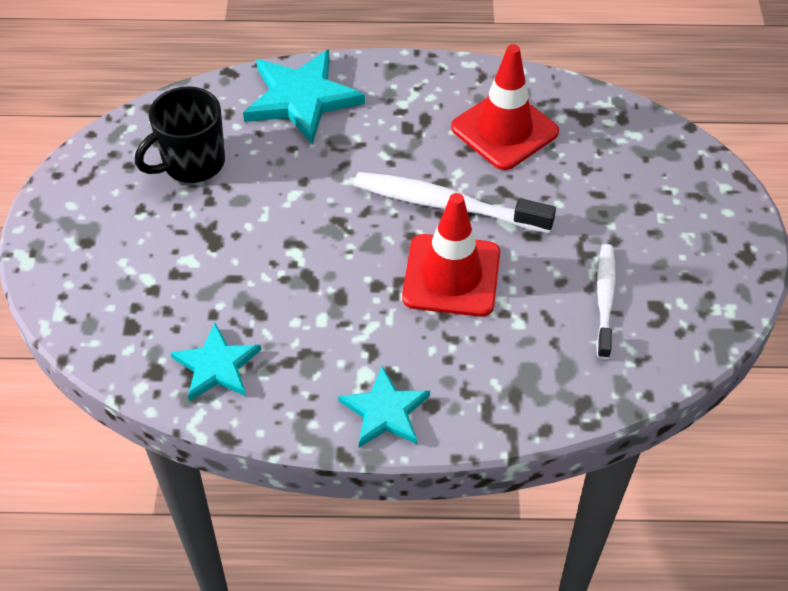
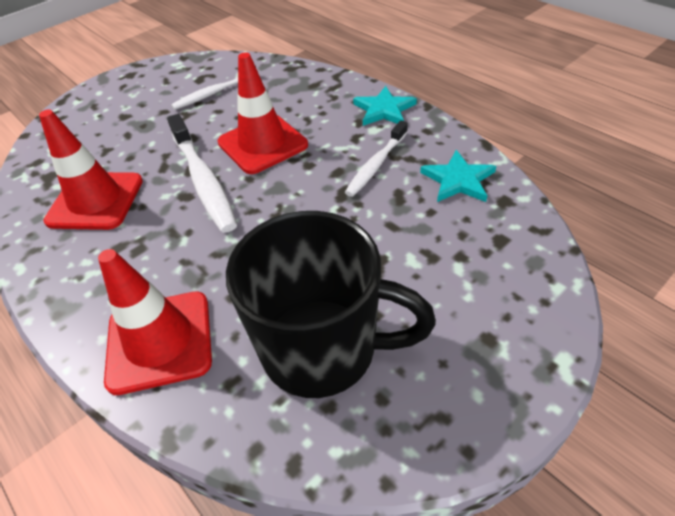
camera: 130 degrees left, 5 degrees down
(192, 163) = (323, 349): black mug -> black mug, size x1.50
(302, 99) = (159, 341): turquoise star -> red traffic cone
(312, 329) = (376, 164): none -> white toothbrush

